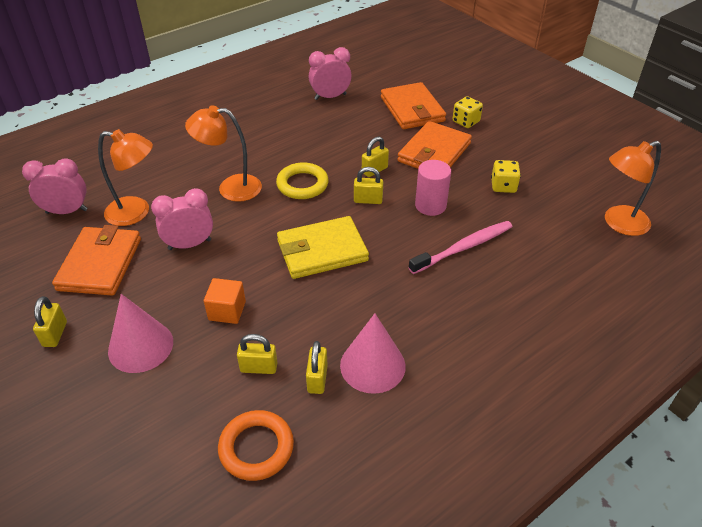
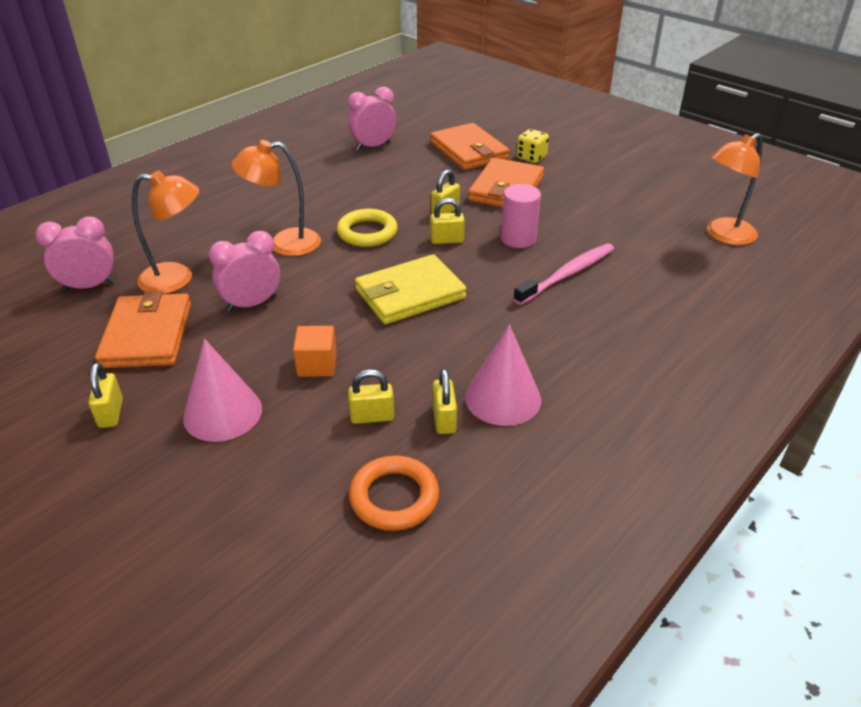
camera: 10 degrees left, 5 degrees down
(503, 186) = (591, 213): yellow dice -> none

